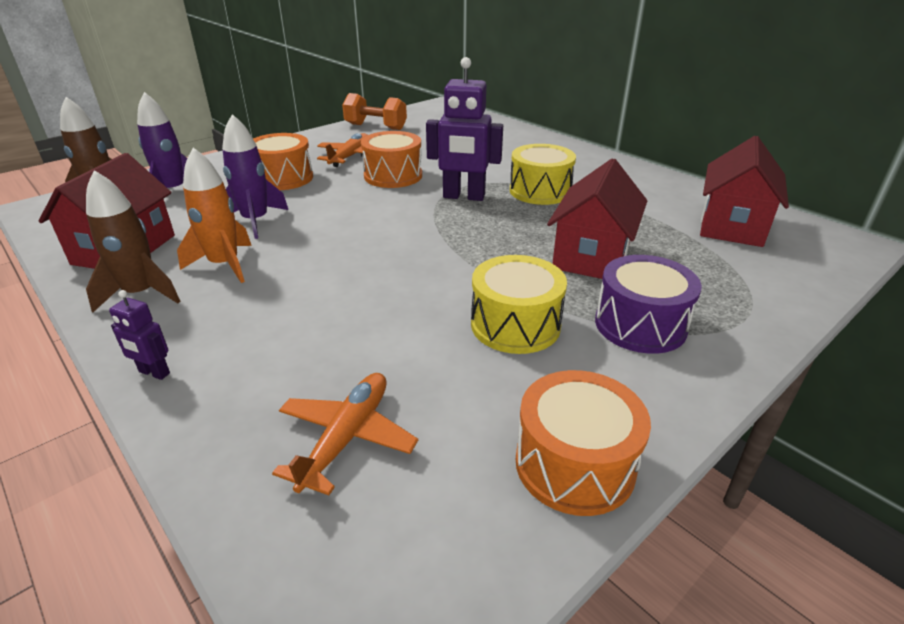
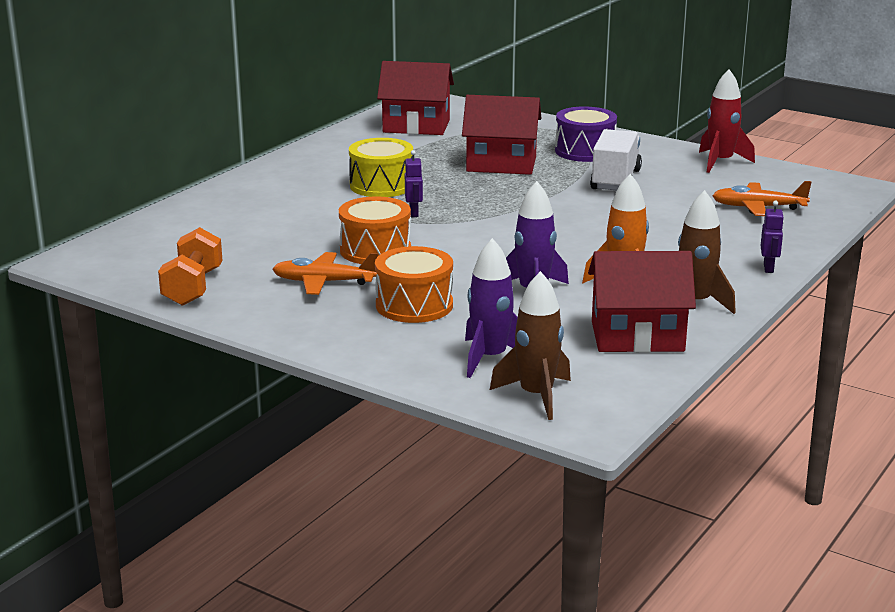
camera: 105 degrees left, 10 degrees down
(463, 197) = (414, 213): purple robot -> purple robot, size x0.48
(515, 325) = (615, 180): yellow drum -> white truck
(574, 464) = (721, 162): orange drum -> red rocket

